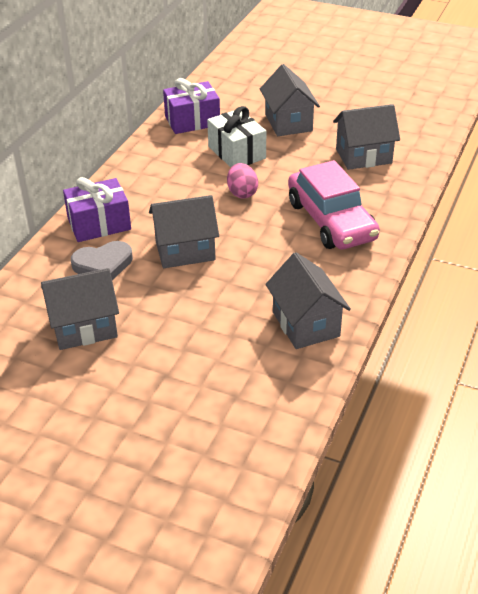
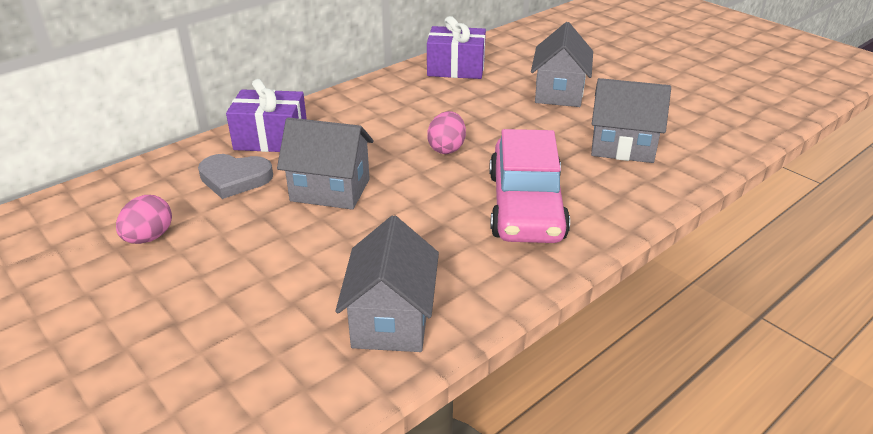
camera: 25 degrees right, 5 degrees down
(84, 328) = (149, 238): grey house -> pink egg
(237, 152) = (476, 108): white gift -> none

